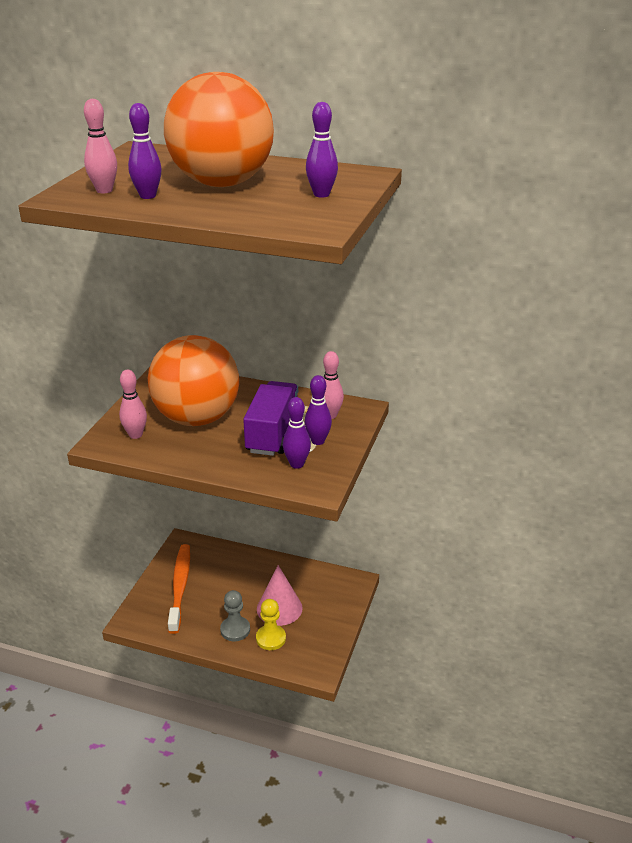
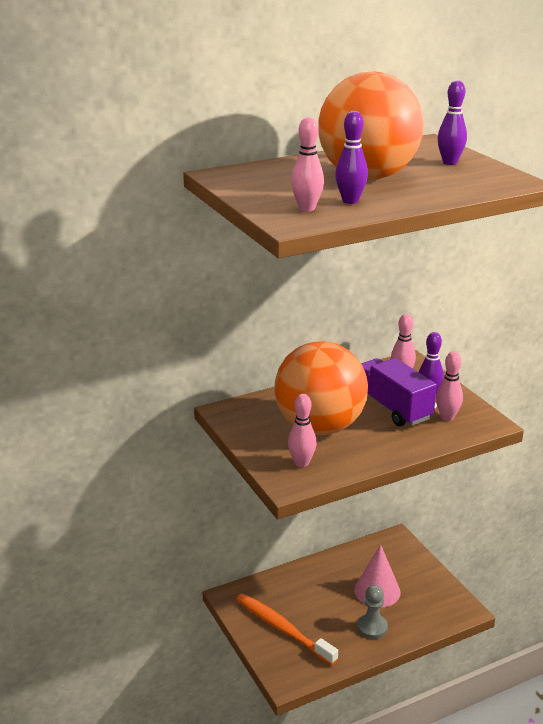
camera: 45 degrees left, 5 degrees down
(271, 638) = (404, 614): yellow pawn -> none
(297, 464) = (447, 417): purple bowling pin -> pink bowling pin

